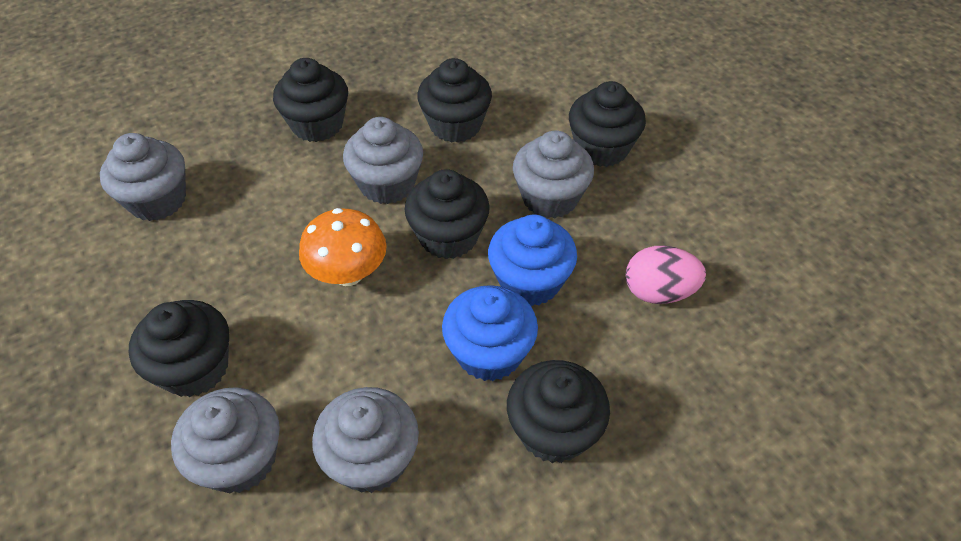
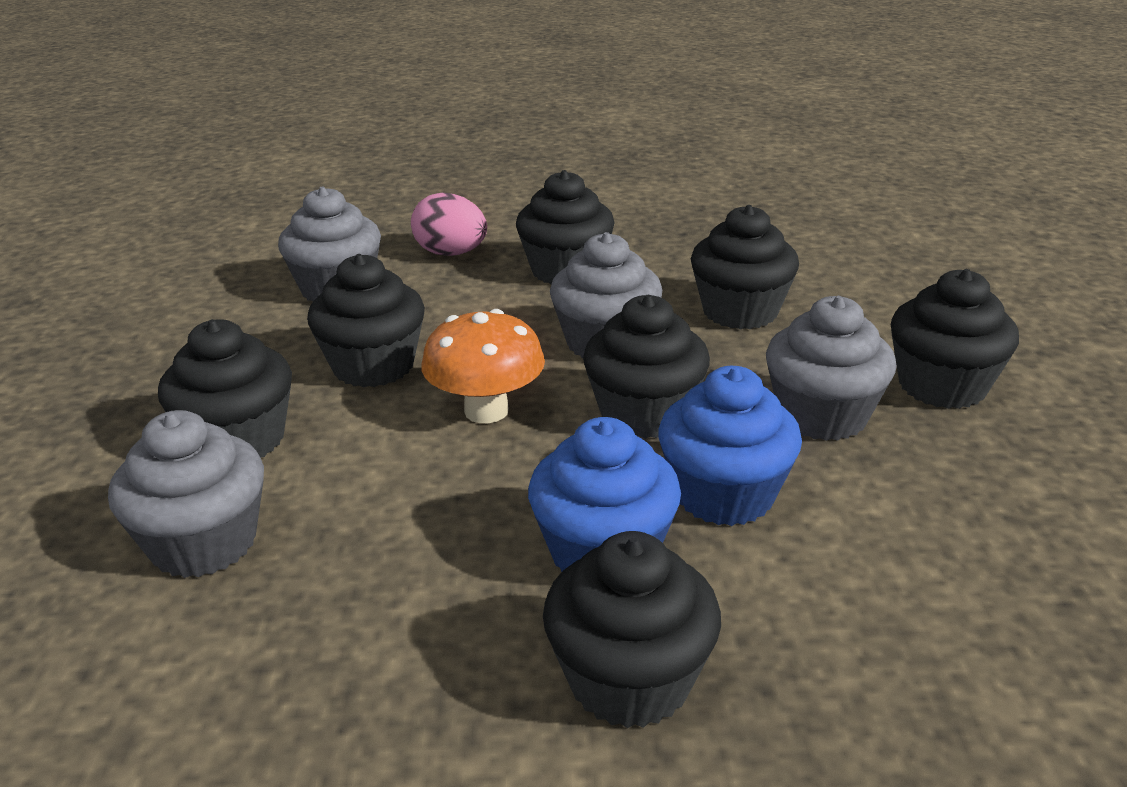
camera: 30 degrees right, 20 degrees down
(242, 265) = (373, 366): none -> black cupcake
(372, 459) = (352, 607): grey cupcake -> none
(658, 292) = (927, 573): pink egg -> pink egg (451, 253)

